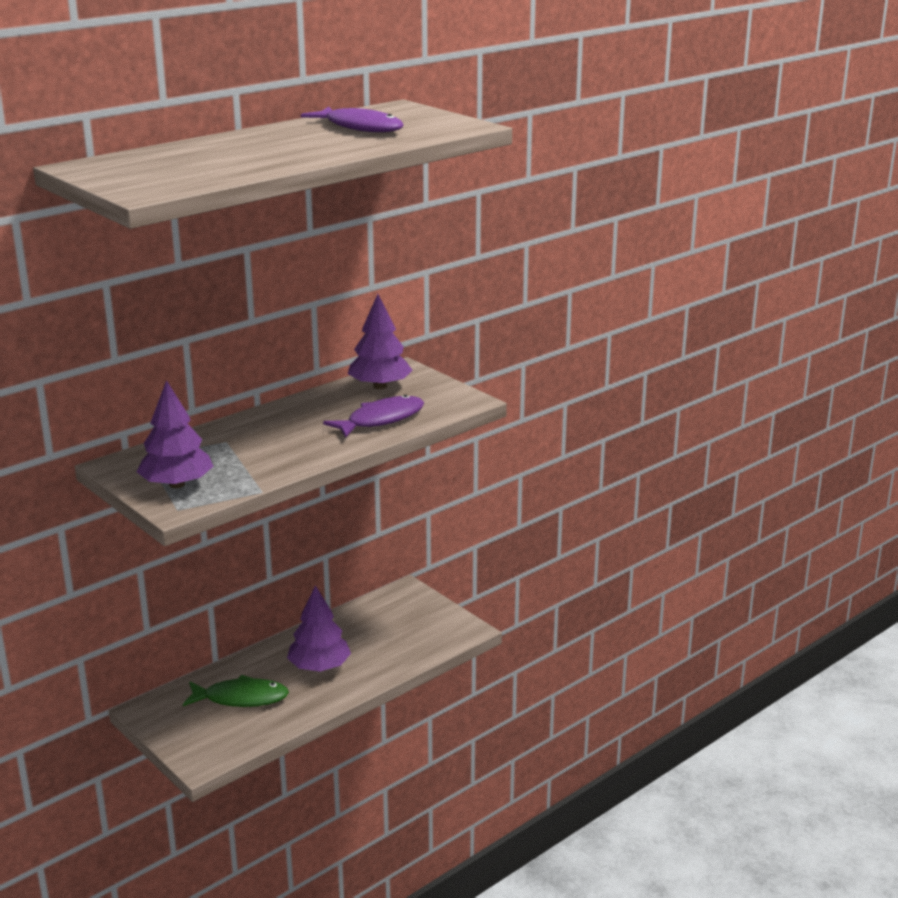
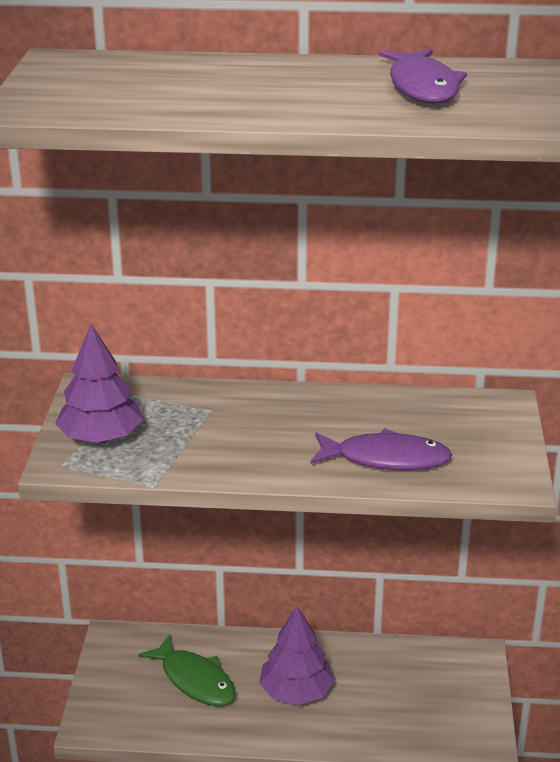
camera: 45 degrees right, 5 degrees up
(380, 386) = (447, 415): purple tree -> none

